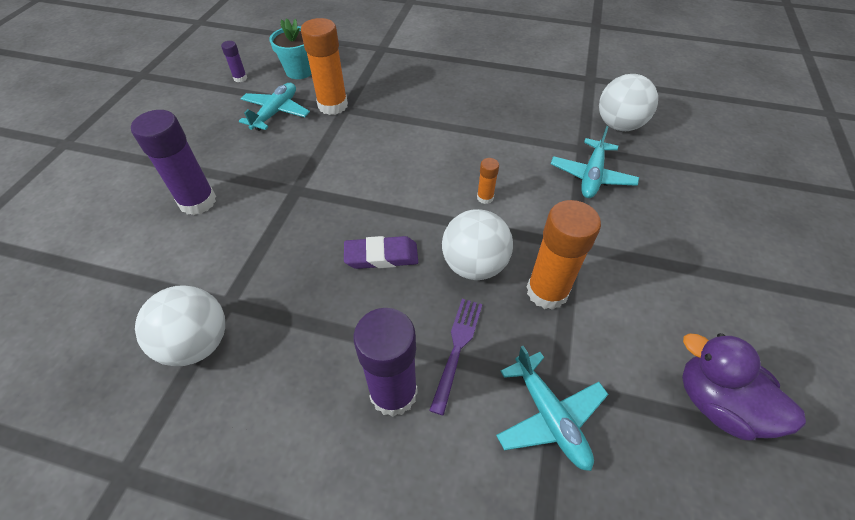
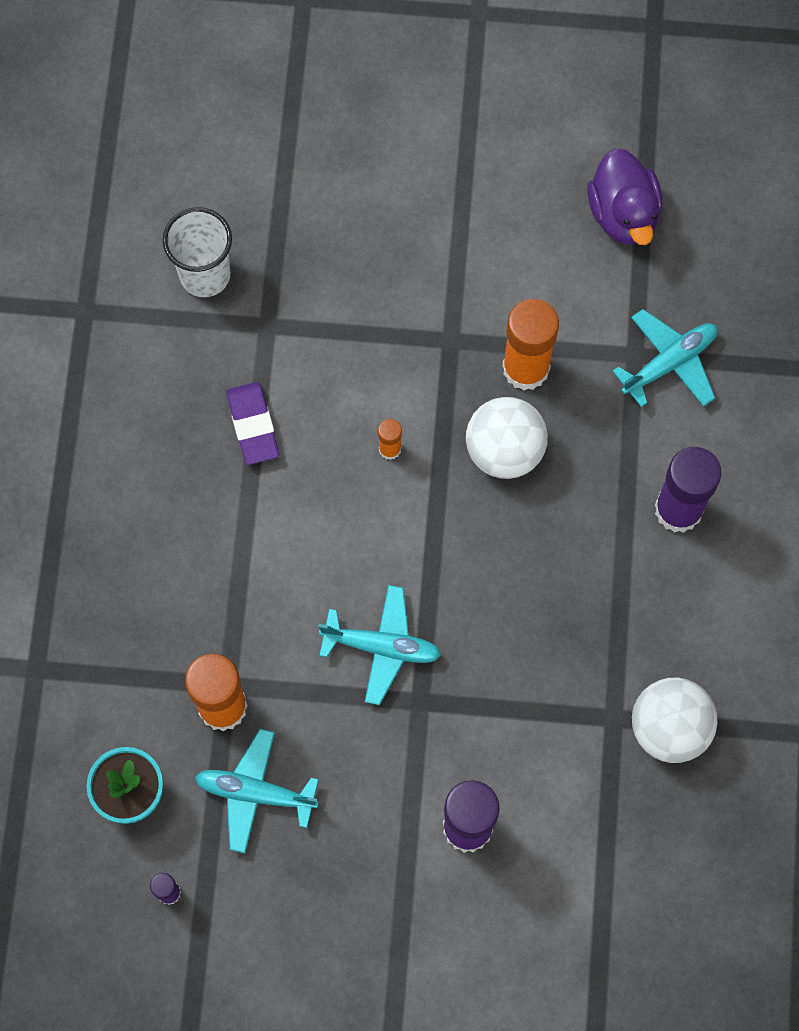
camera: 100 degrees left, 20 degrees up
(381, 256) = (512, 560): purple eraser -> purple eraser (253, 425)
(457, 348) = (616, 455): purple fork -> none
(591, 176) = (323, 315): turquoise plane -> turquoise plane (381, 647)
(618, 125) = (205, 275): white ball -> white cup
(717, 403) = (623, 214): purple duck -> purple duck turned 45 degrees counterclockwise

